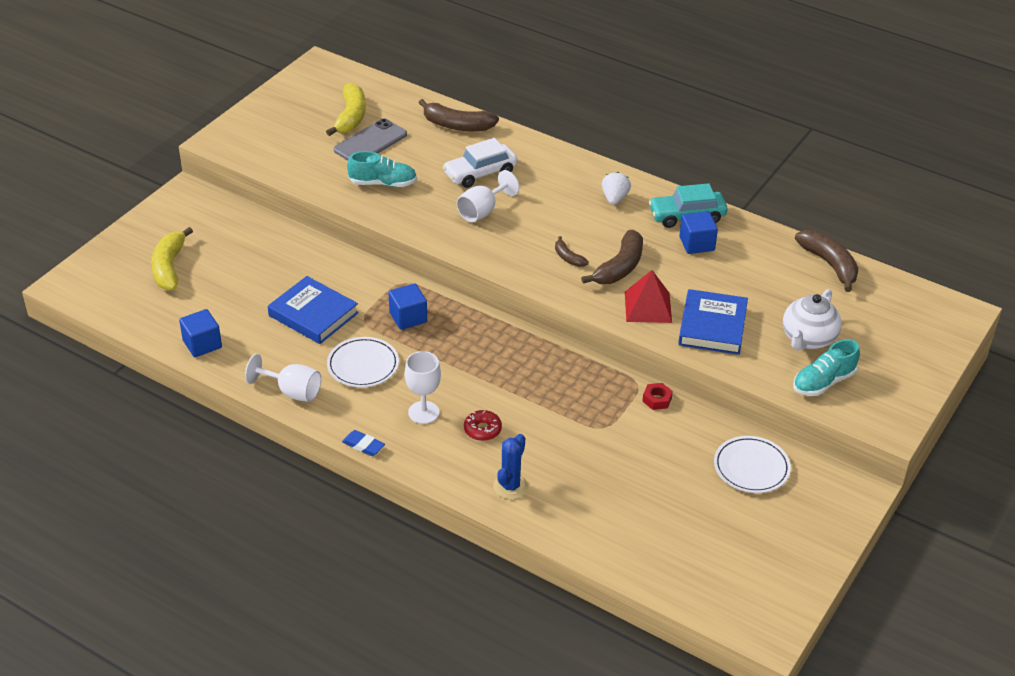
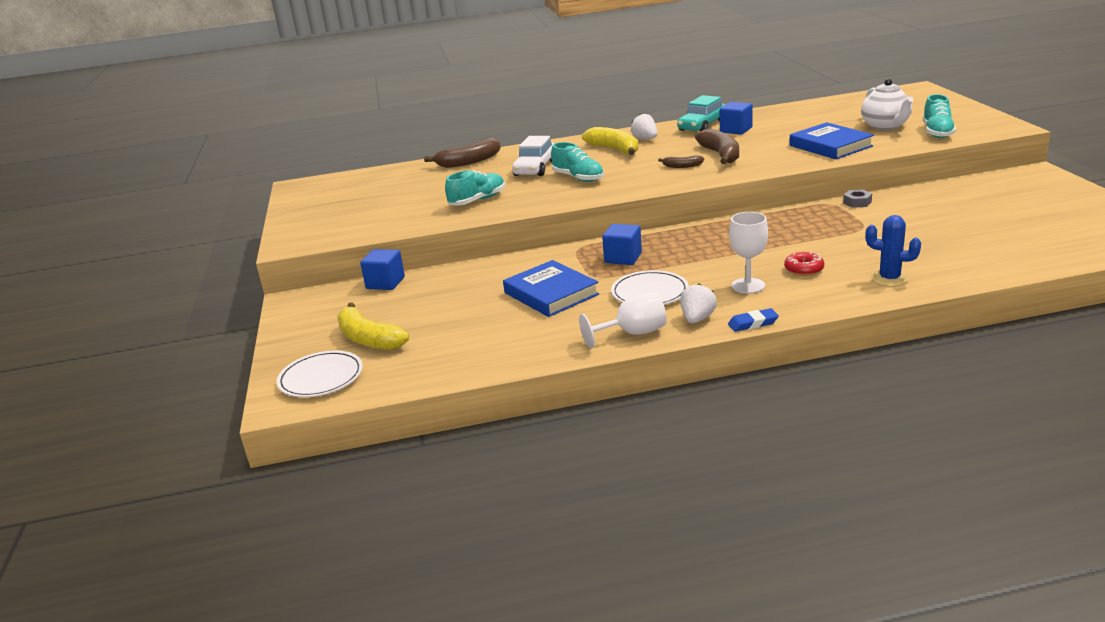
camera: 40 degrees left, 15 degrees down
(202, 344) = (497, 356): blue cube -> blue cube (385, 283)
(313, 314) = (551, 294): blue book -> blue book turned 60 degrees clockwise
(344, 413) = (697, 319): none -> white strawberry
(351, 117) = (379, 191): yellow banana -> yellow banana (614, 149)
(370, 142) = (423, 192): grey phone -> none
(482, 211) = (578, 178): white goblet -> turquoise shoe
(510, 486) = (889, 279): blue cactus -> blue cactus turned 45 degrees counterclockwise
(648, 307) = (778, 157): red pyramid -> none
(657, 399) = (857, 202): red nut -> grey nut
(751, 467) = (973, 194): white plate -> white plate (321, 378)
(829, 264) = (818, 105): brown banana -> none

